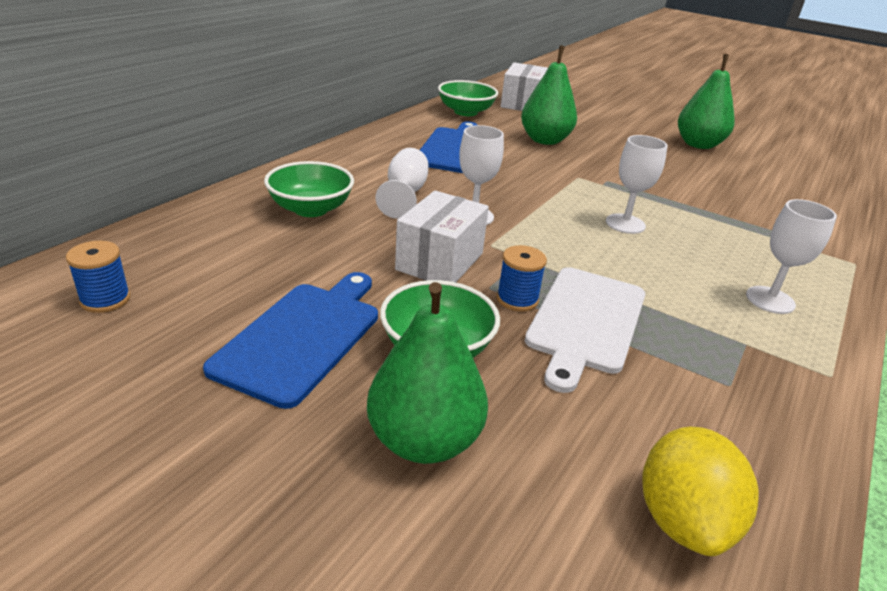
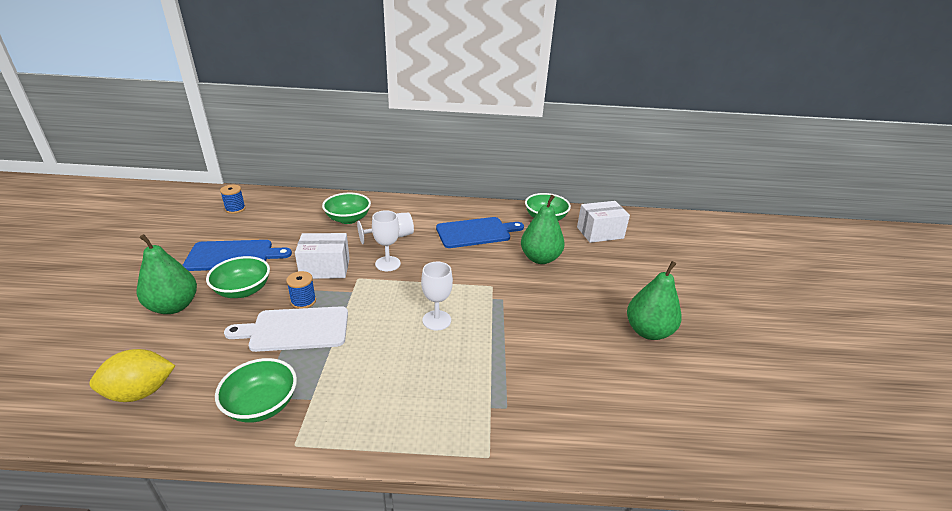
camera: 60 degrees right, 0 degrees up
(749, 387) = (262, 405): none -> green bowl
(770, 300) = (379, 405): white goblet -> none

